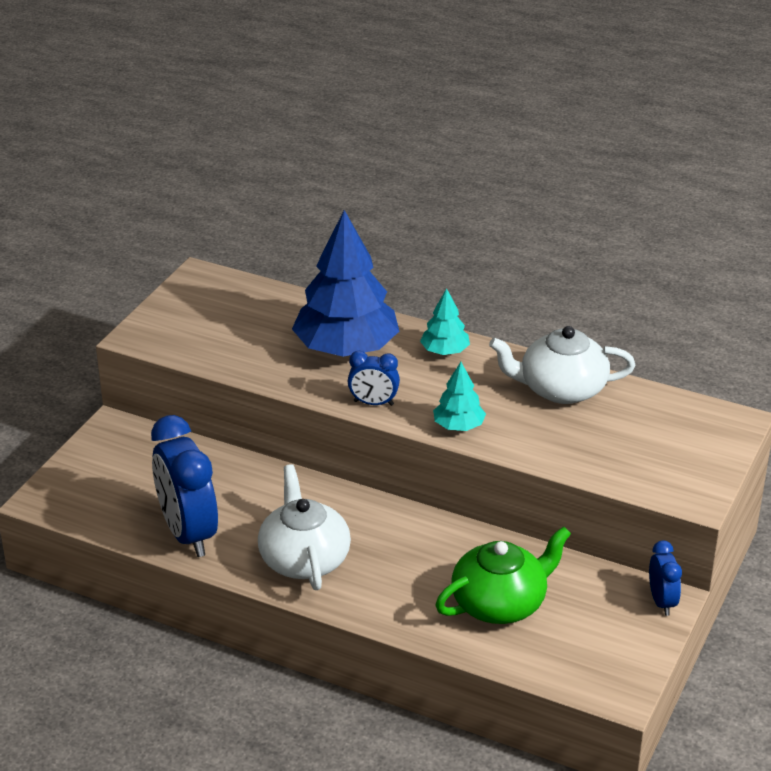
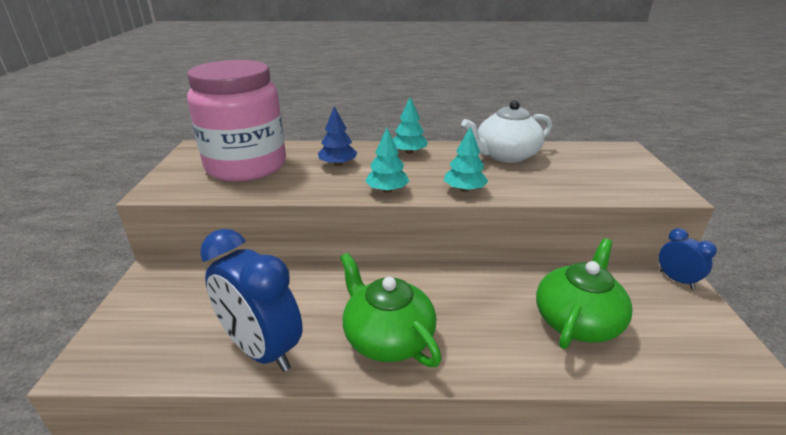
camera: 25 degrees left, 5 degrees down
(243, 324) = (246, 166): none -> pink jar
(304, 559) = (387, 337): white teapot -> green teapot
(346, 349) = (338, 164): blue tree -> blue tree, size x0.47
(373, 403) = (387, 190): blue clock -> turquoise tree

